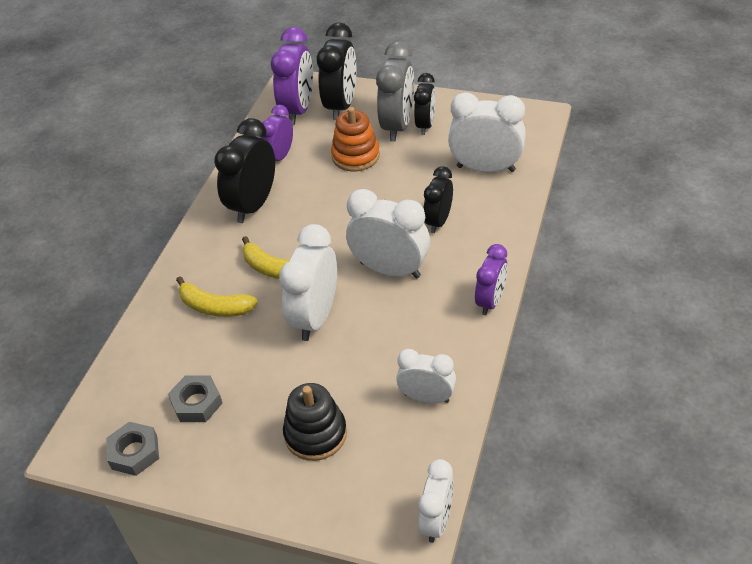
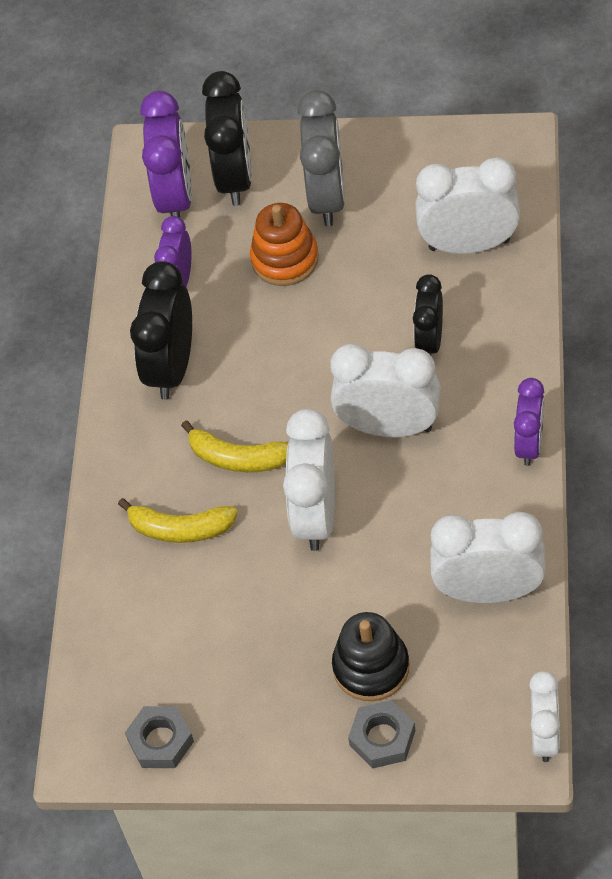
camera: 10 degrees left, 10 degrees up
(196, 403) = (210, 662): grey nut -> grey nut (382, 738)
(425, 125) = (365, 188): black clock -> none
(427, 398) = (489, 591): white clock -> white clock, size x1.60

